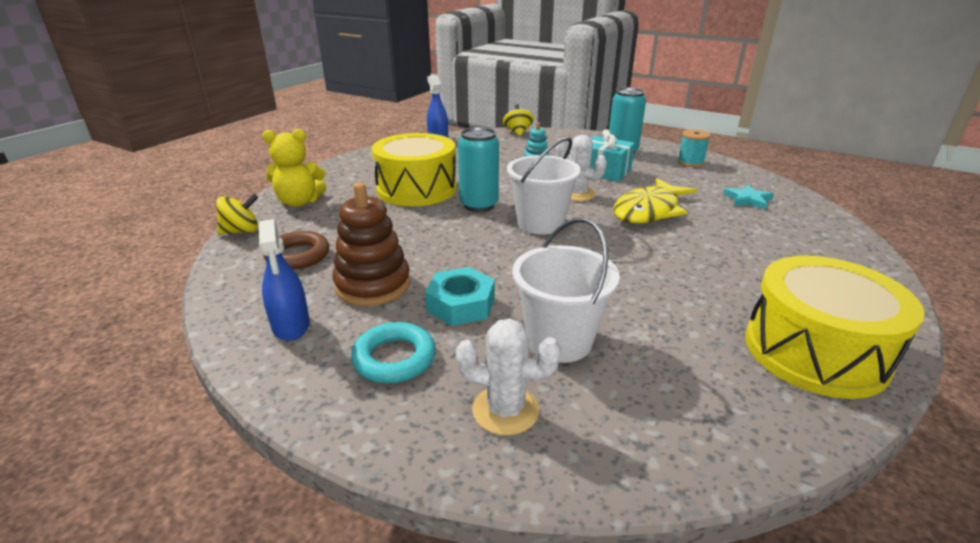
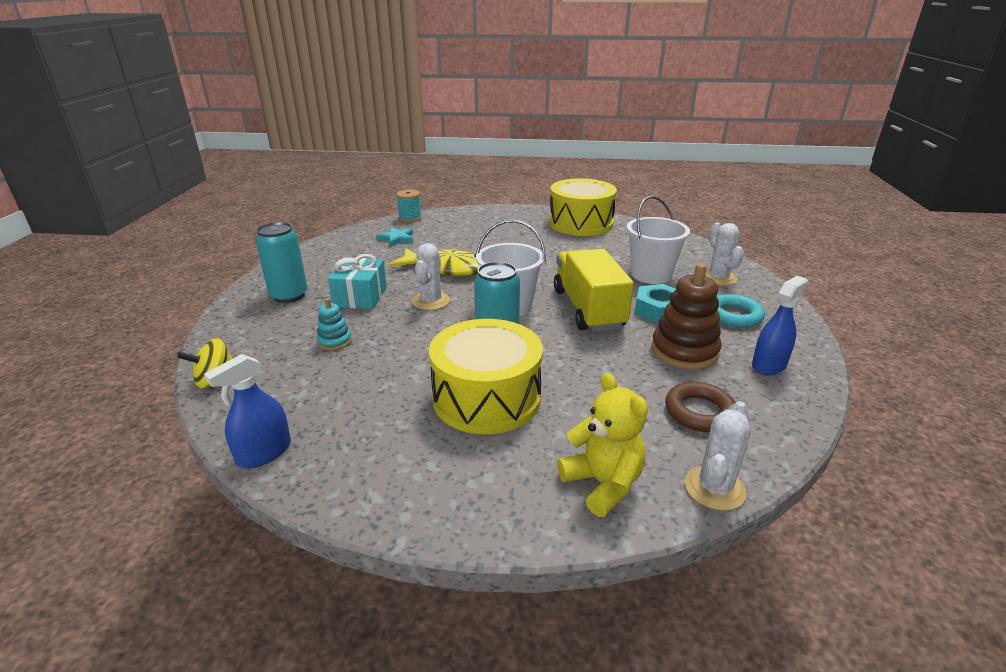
camera: 115 degrees left, 0 degrees up
(241, 231) = (714, 488): yellow spinning top -> white cactus
(502, 261) = (588, 309): none -> yellow truck
(690, 162) = (314, 262): turquoise spool -> turquoise spool (410, 218)

